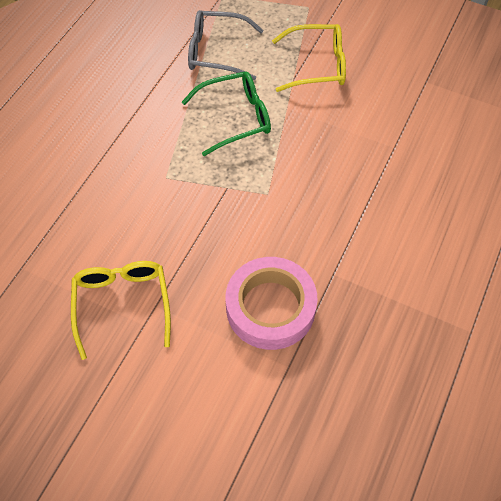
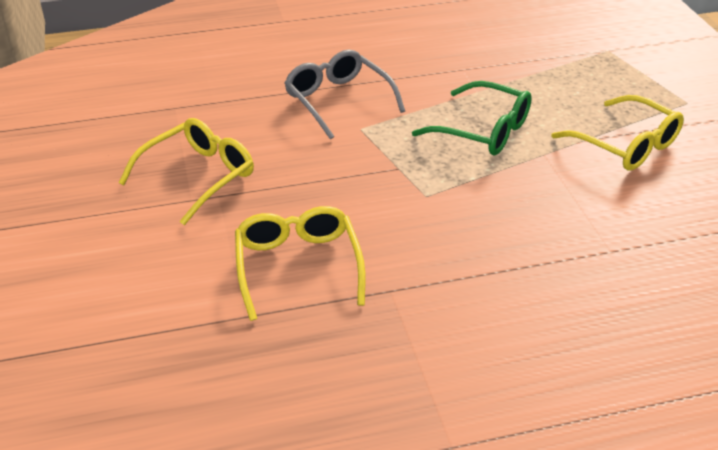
camera: 50 degrees right, 20 degrees down
(217, 52) = (539, 82): grey glasses -> grey glasses (338, 101)
(270, 307) = (298, 267): pink tape -> yellow glasses

